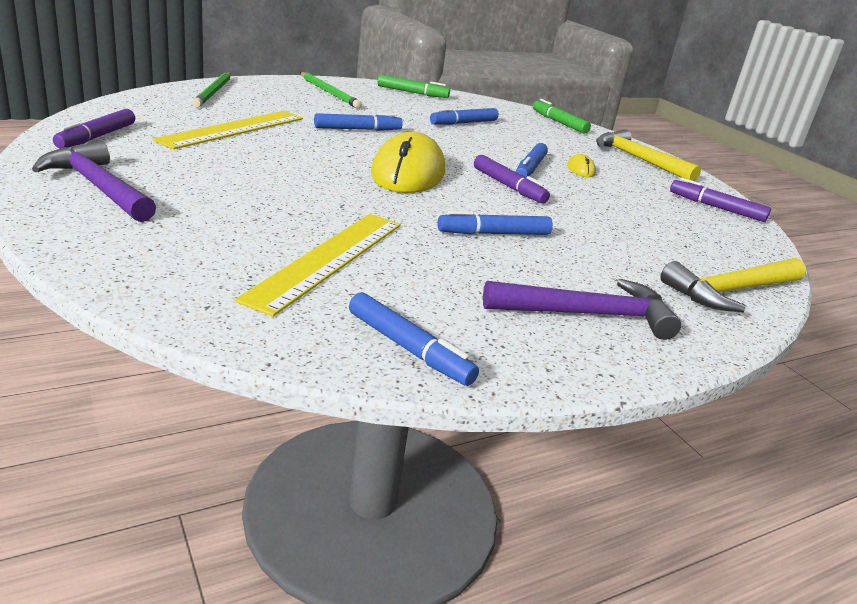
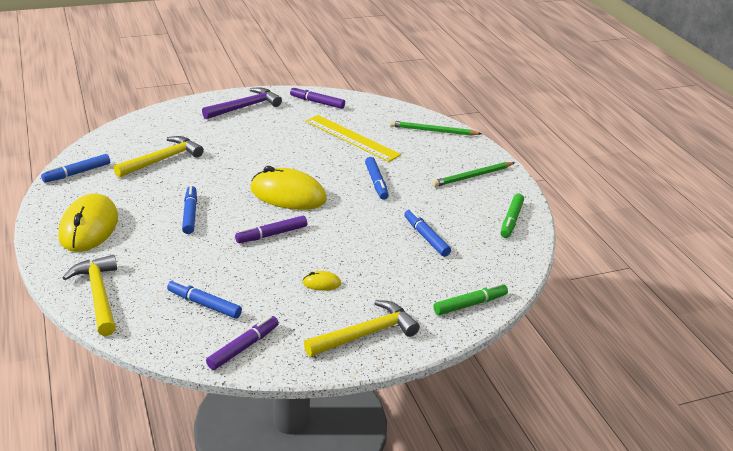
camera: 100 degrees right, 5 degrees up
(328, 259) = (162, 160): yellow ruler -> yellow hammer
(530, 168) = (315, 253): blue marker -> blue marker (204, 304)
(587, 314) = (89, 227): purple hammer -> yellow mouse

